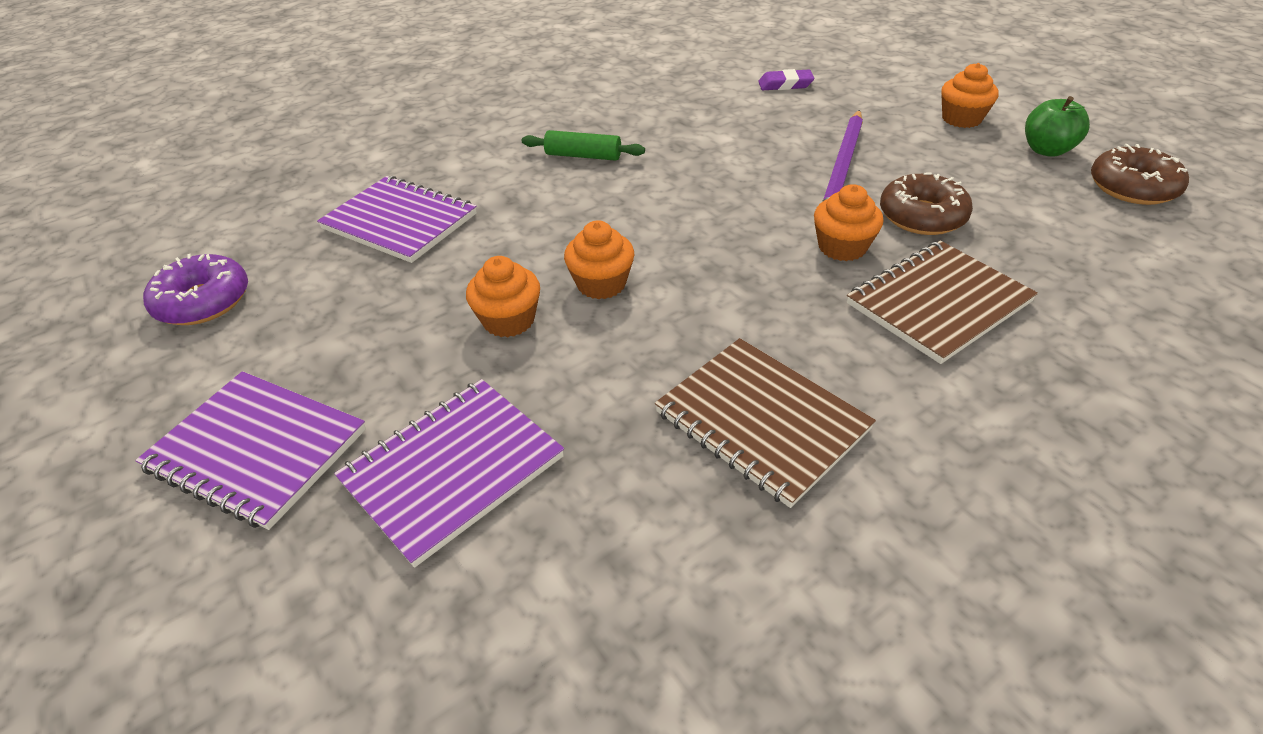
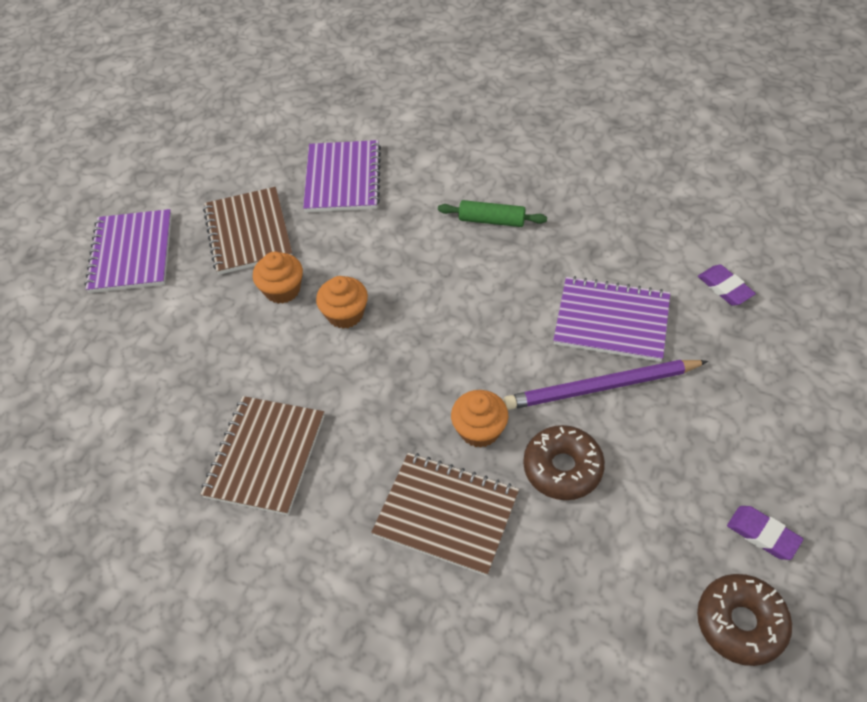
camera: 60 degrees right, 10 degrees up
(203, 301) = (218, 151): purple donut -> none
(380, 319) = (248, 232): none -> brown notebook
(453, 469) = (158, 336): purple notebook -> purple notebook (611, 321)
(583, 156) = (491, 220): green rolling pin -> green rolling pin turned 60 degrees counterclockwise
(961, 119) = (772, 447): orange cupcake -> none
(1046, 150) = (762, 535): green apple -> purple eraser

